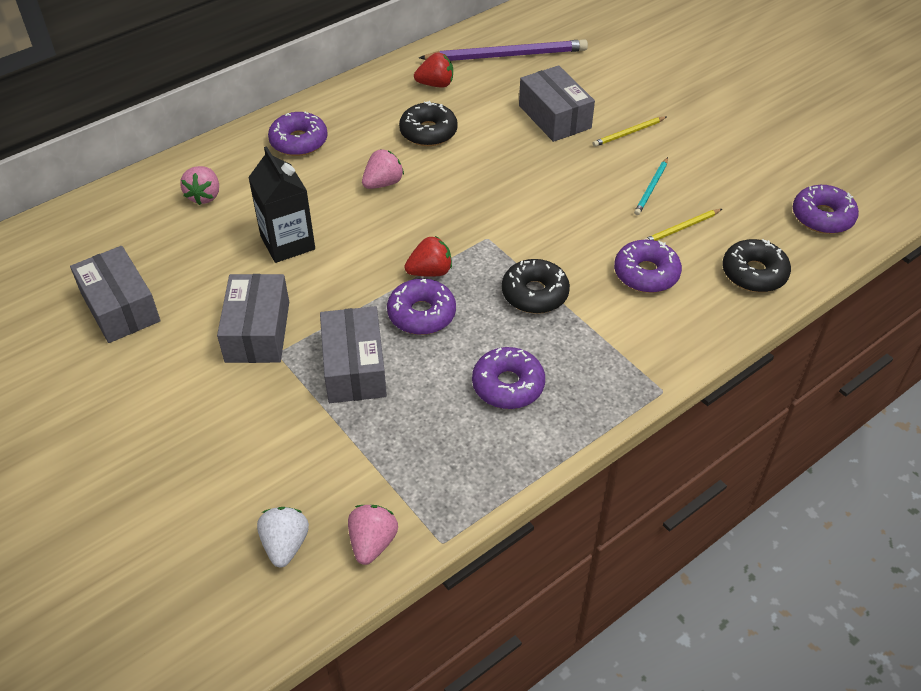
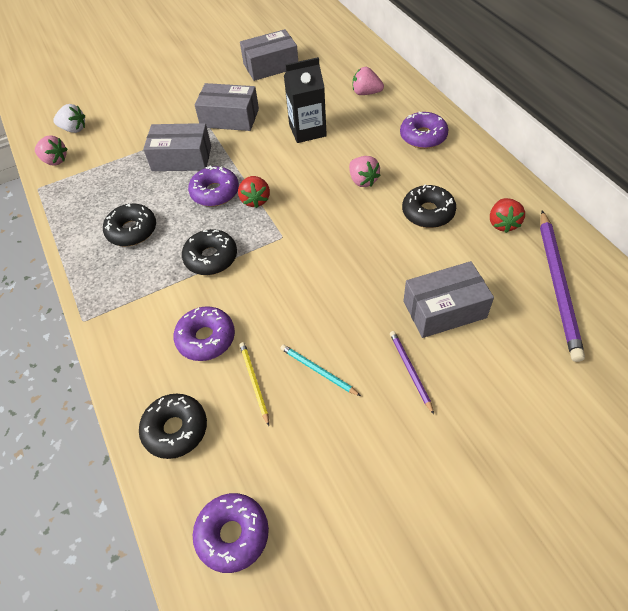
camera: 105 degrees right, 5 degrees up
(508, 385) = (132, 230): purple donut -> black donut
(628, 133) = (410, 370): yellow pencil -> purple pencil

